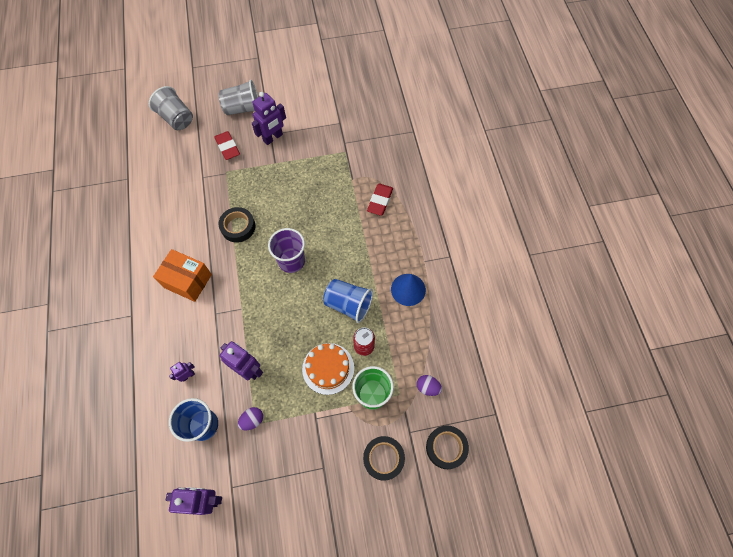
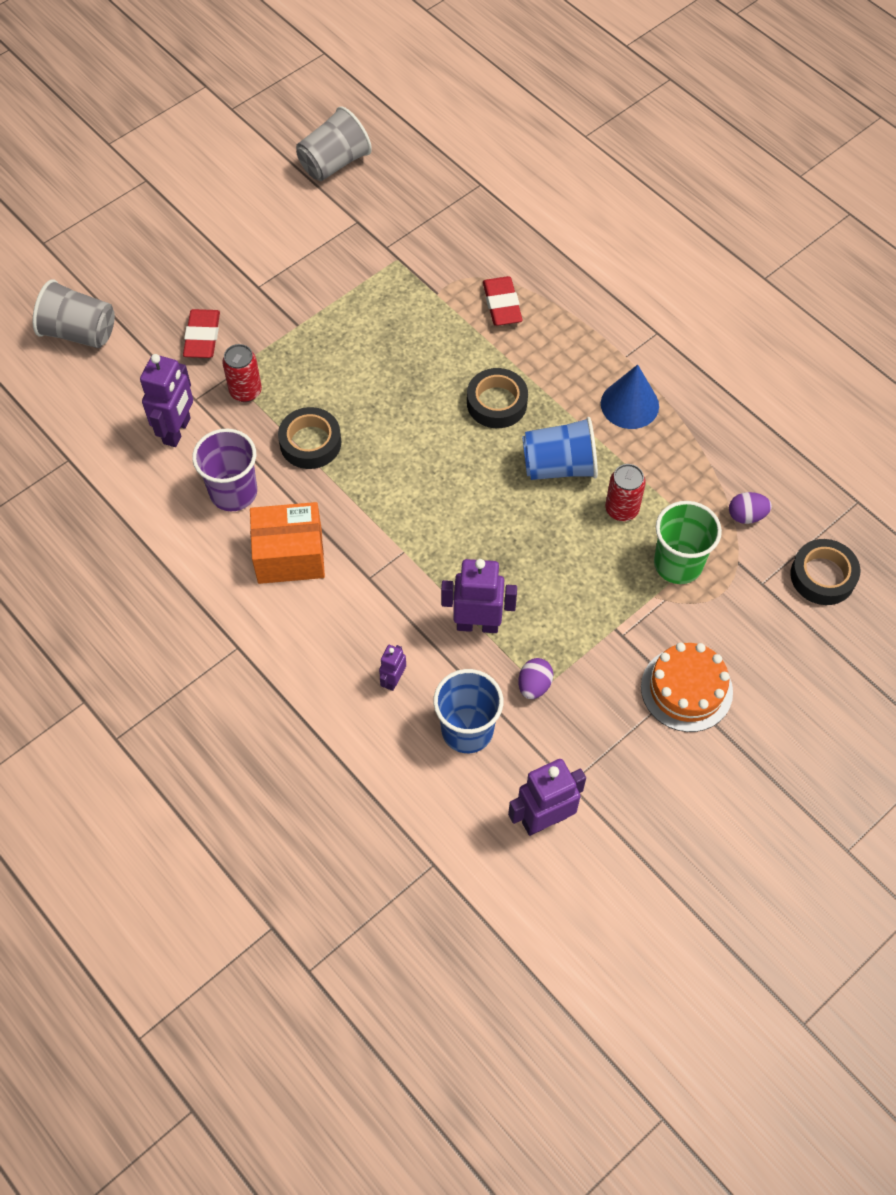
camera: 30 degrees left, 5 degrees down
(227, 147) = (202, 337): red eraser -> red eraser turned 60 degrees clockwise
(227, 185) = (245, 391): none -> red can
(243, 108) = (181, 268): grey cup -> grey cup (334, 163)
(273, 138) = (266, 290): purple robot -> purple robot (177, 431)
(291, 261) = (430, 450): purple cup -> purple cup (233, 492)
(328, 368) = (592, 563): orange cake -> orange cake (686, 689)
(383, 458) = (750, 634): black tape -> black tape (497, 403)

